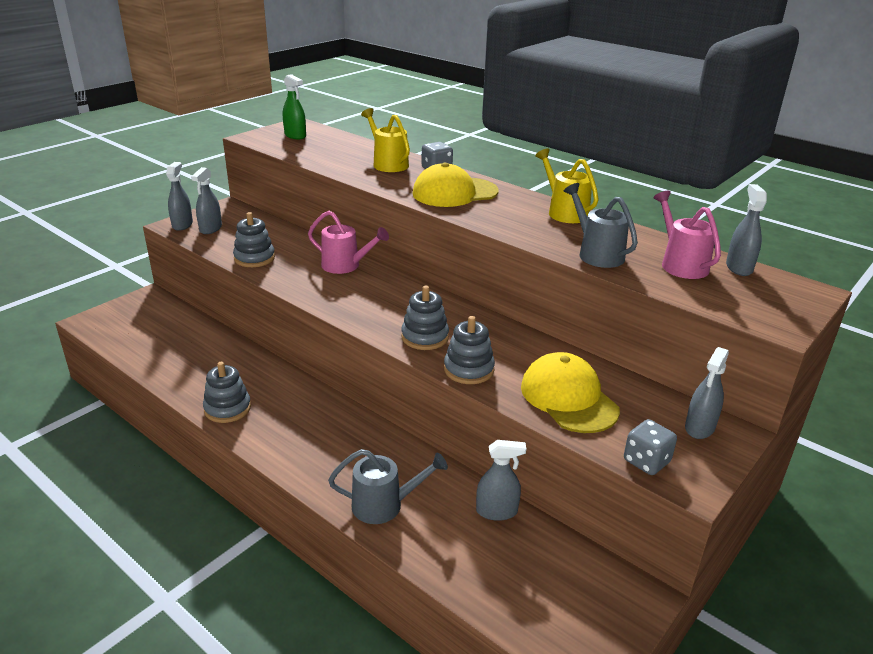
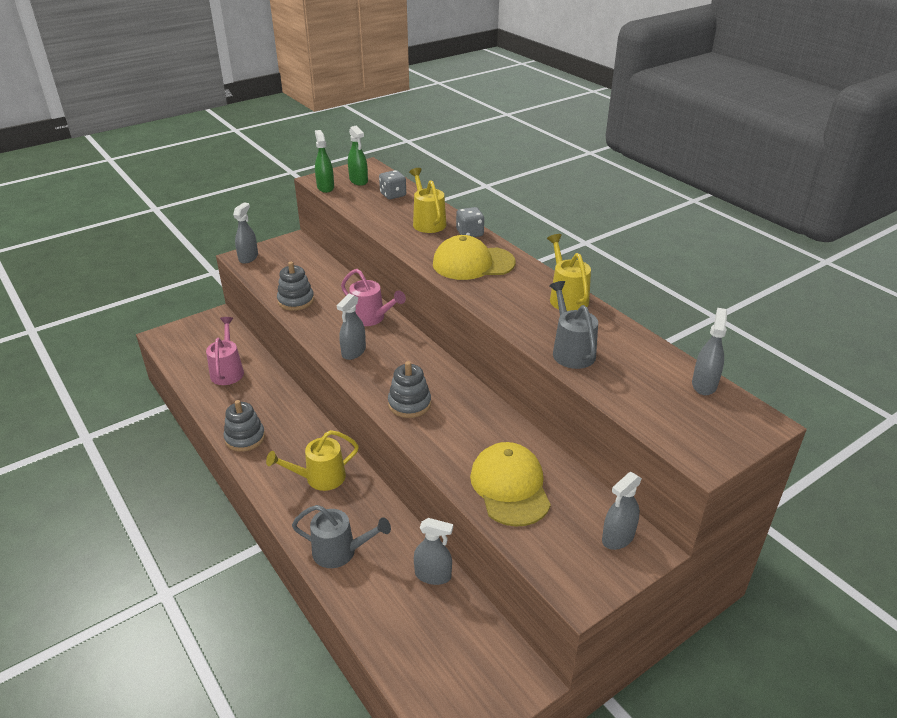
camera: 15 degrees right, 5 degrees up
(210, 229) = (270, 264): grey spray bottle -> grey spray bottle (353, 352)
(262, 143) = (325, 187): none -> green spray bottle
(330, 436) = (319, 478): none -> yellow watering can
(468, 369) = (433, 443): grey stacking toy -> none
(646, 461) = (550, 563): grey dice -> grey dice (393, 195)
(680, 264) = (647, 373): pink watering can -> pink watering can (227, 371)

